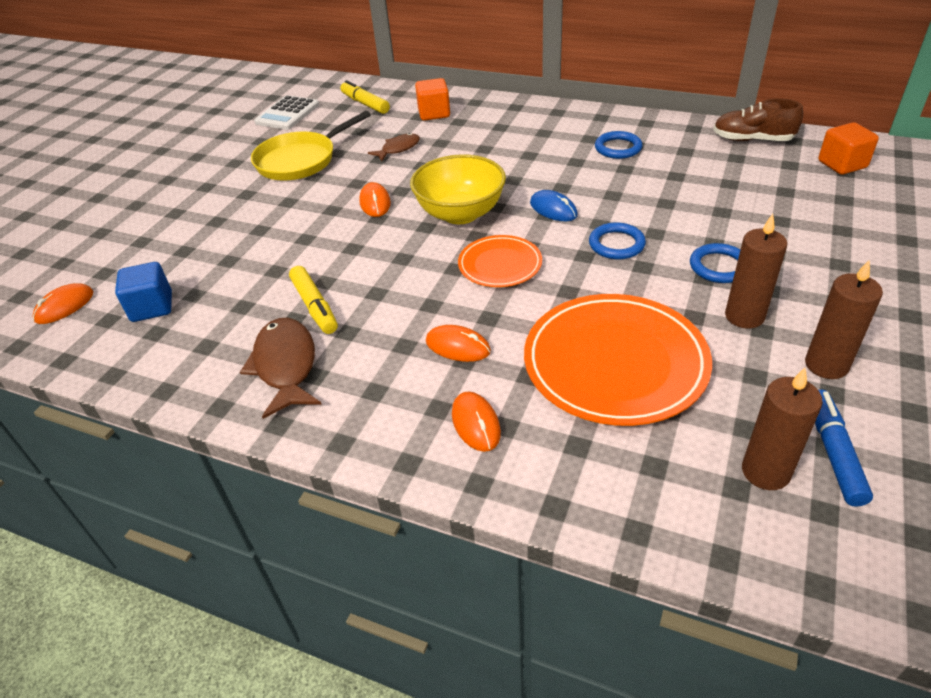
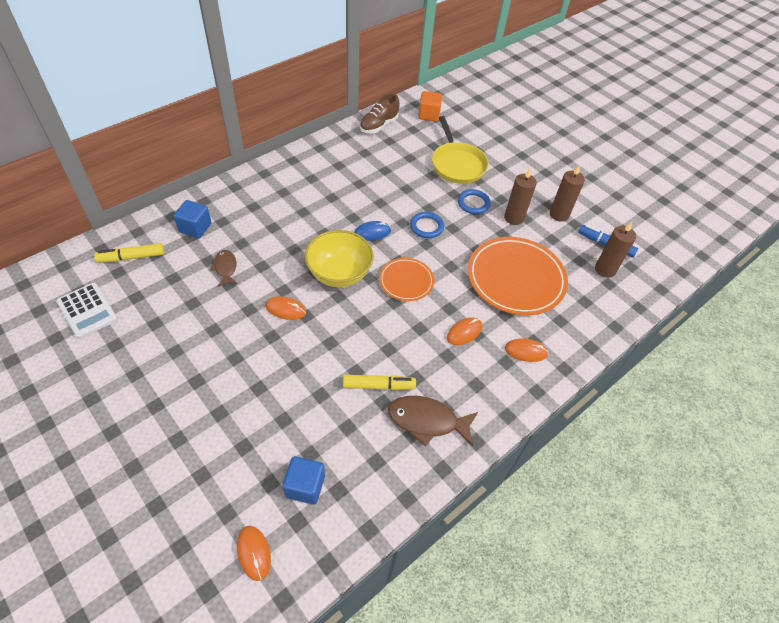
camera: 70 degrees left, 10 degrees up
(301, 160) = (180, 329): yellow pan -> yellow pan (457, 164)
(434, 113) = (195, 228): orange cube -> blue cube
(618, 148) = (335, 174): blue ring -> none

